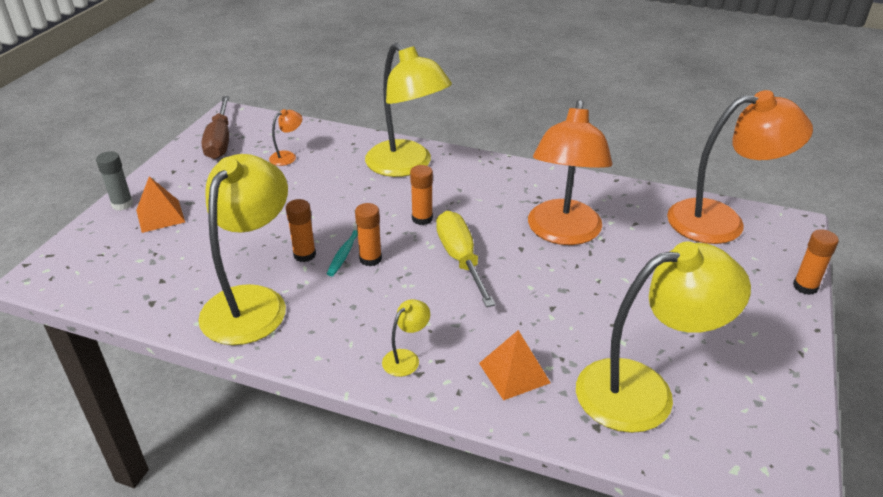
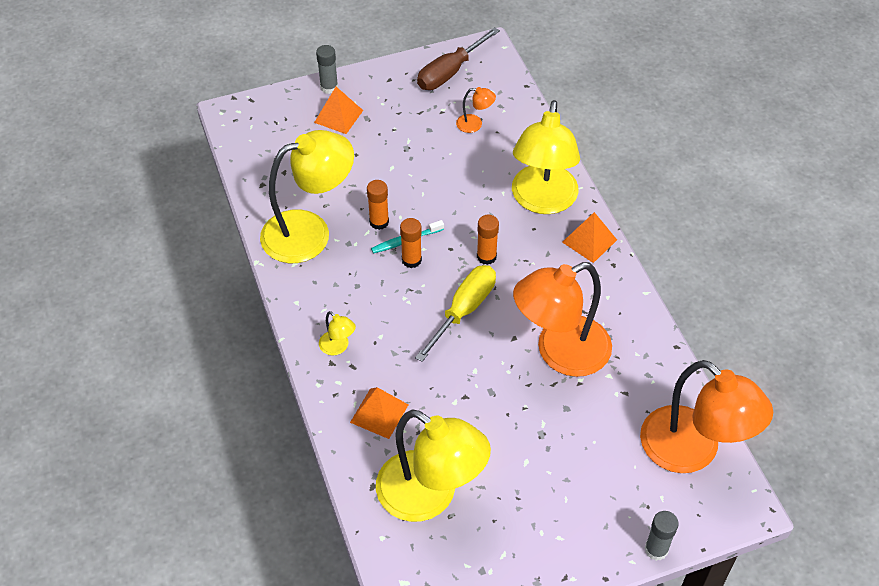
camera: 50 degrees right, 15 degrees up
(406, 358) = (338, 347): yellow lamp -> yellow lamp turned 45 degrees clockwise
(473, 165) = (589, 241): none -> orange pyramid
(805, 287) = (656, 549): orange glue stick -> grey glue stick

